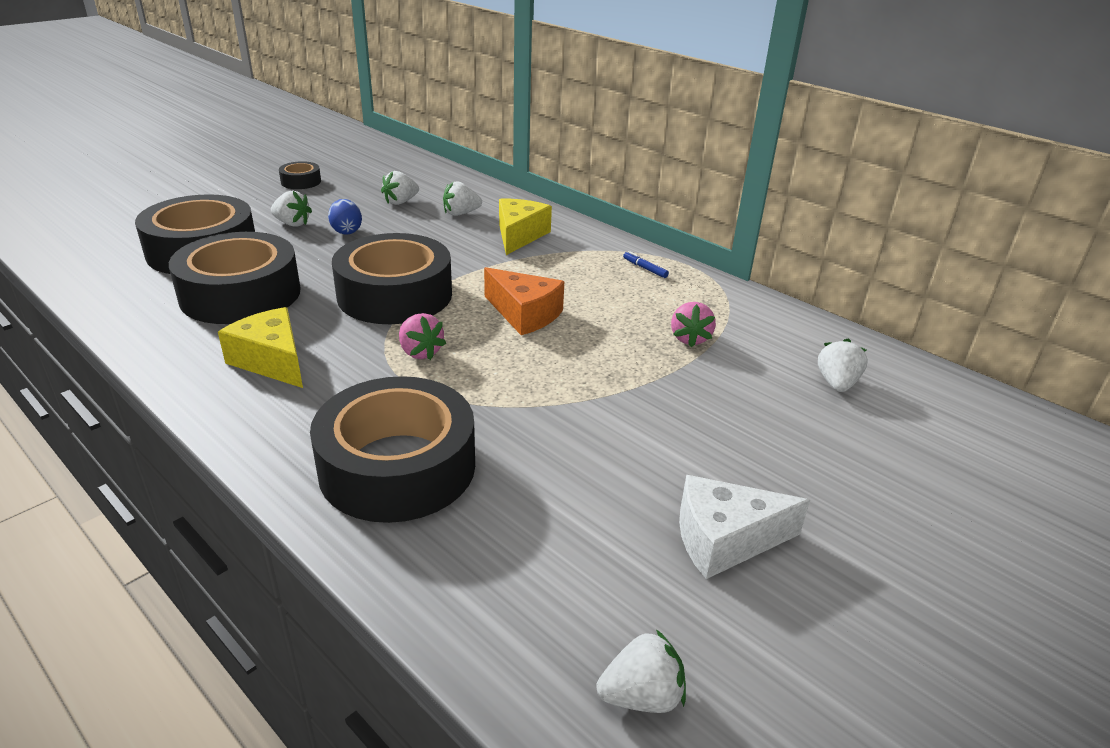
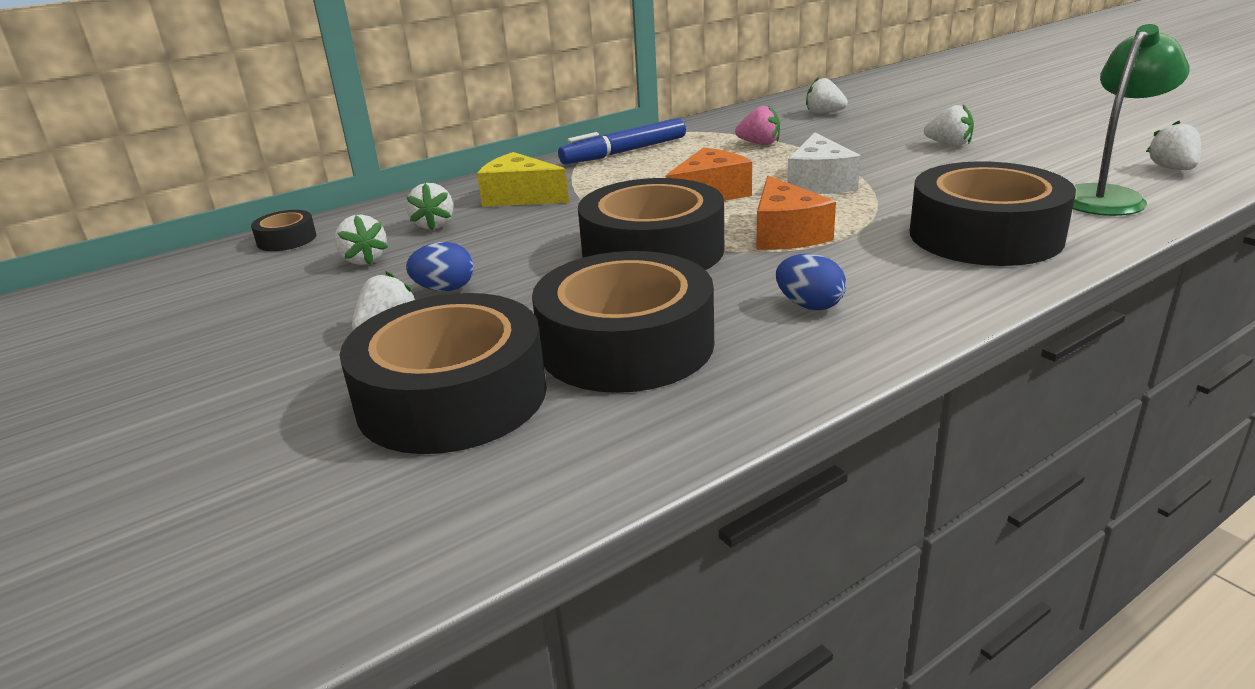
camera: 75 degrees left, 5 degrees down
(272, 361) = (809, 305): yellow cheese -> blue egg
(301, 182) = (201, 339): black tape -> black tape (286, 239)
(420, 352) = (786, 234): pink strawberry -> orange cheese
(513, 589) = (1108, 196): none -> green lamp
(645, 268) = (624, 152): blue marker -> blue marker, size x2.50
(720, 475) = (948, 144): none -> white strawberry
(724, 540) = (1018, 147): white cheese -> white cheese (819, 183)

